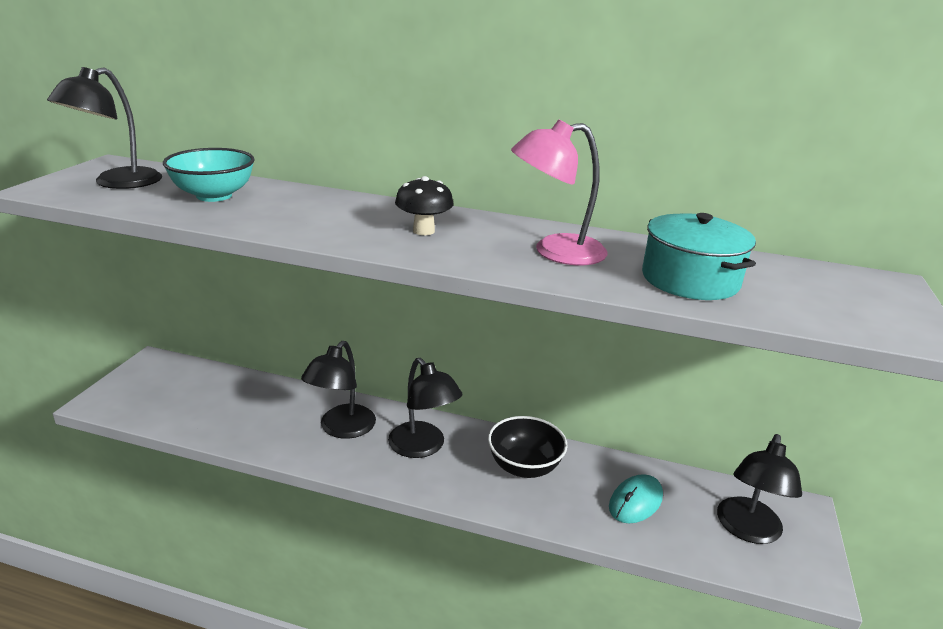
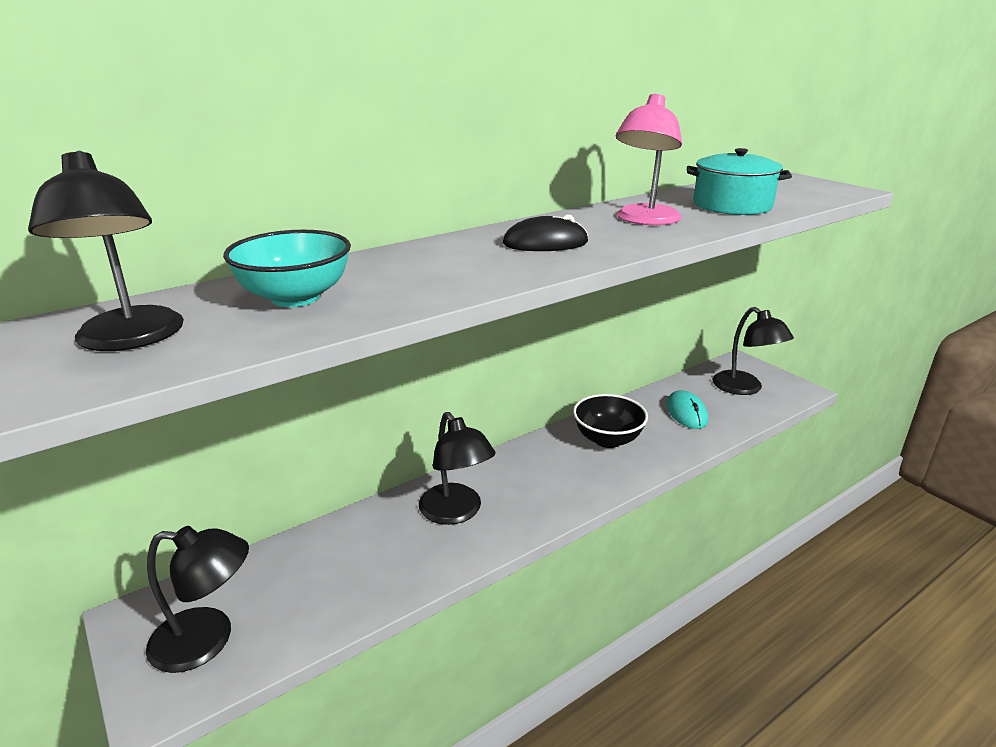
camera: 50 degrees left, 0 degrees up
(423, 231) = (545, 243): black mushroom -> black mouse
(423, 447) = (533, 477): black lamp -> black lamp (207, 640)

